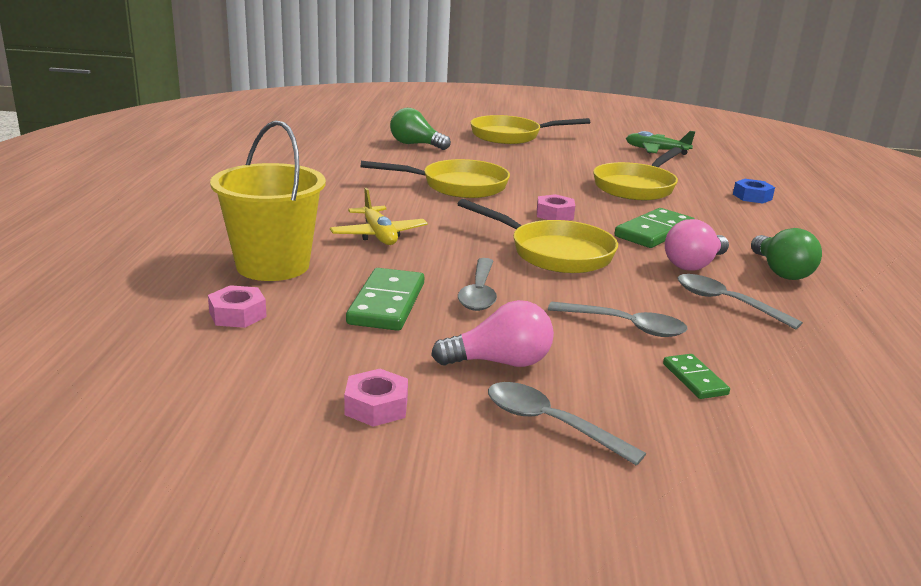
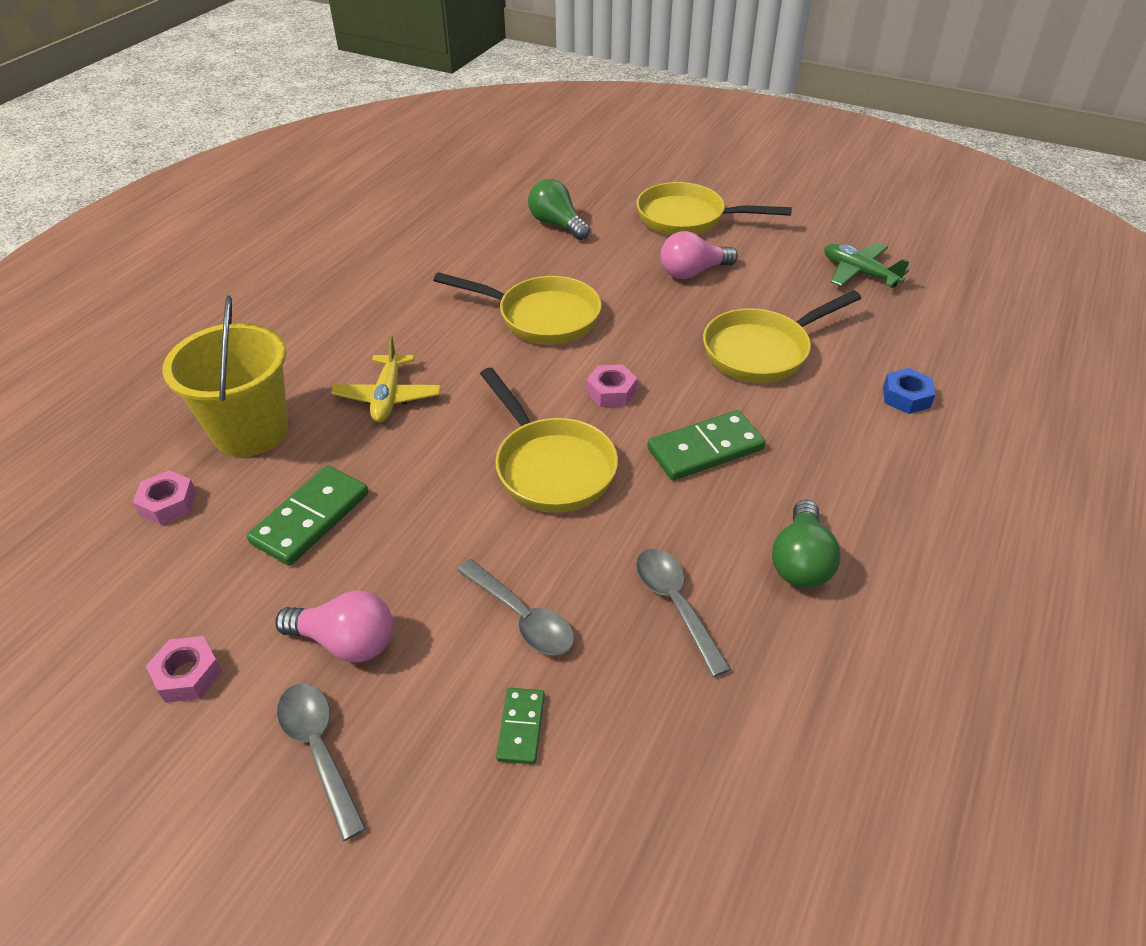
camera: 25 degrees right, 20 degrees up
(479, 293) = (414, 521): grey spoon -> none
(694, 264) = (699, 523): pink light bulb -> pink light bulb (692, 272)

